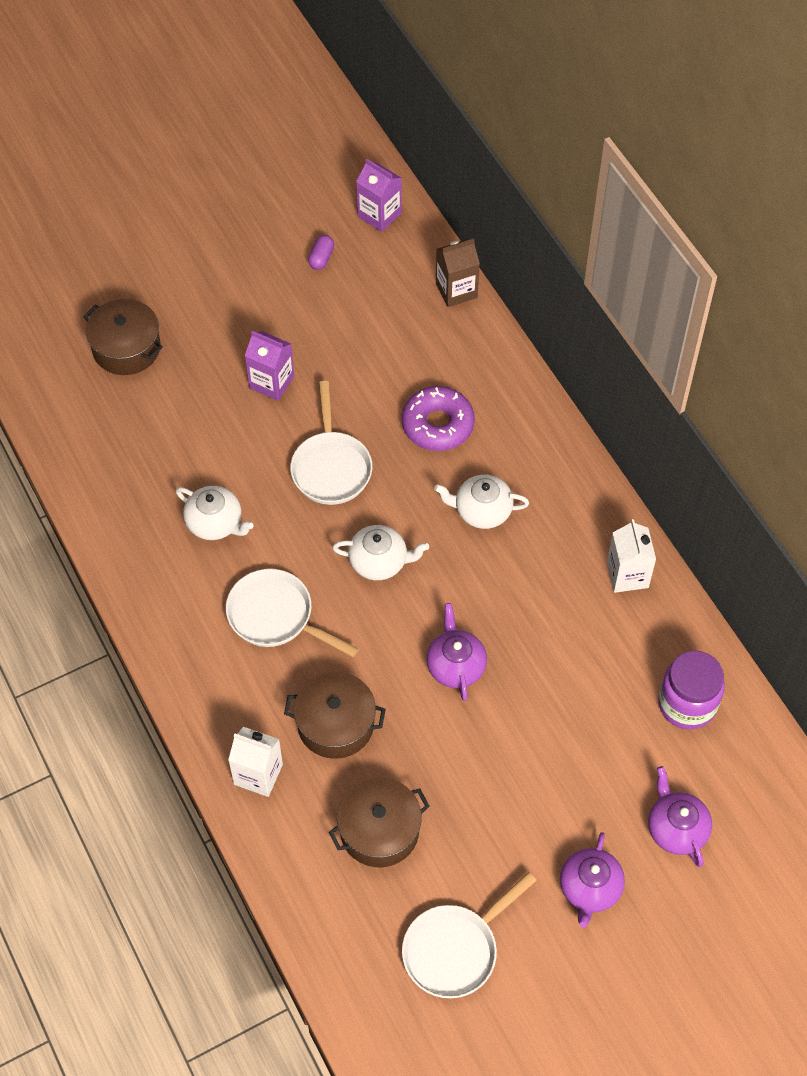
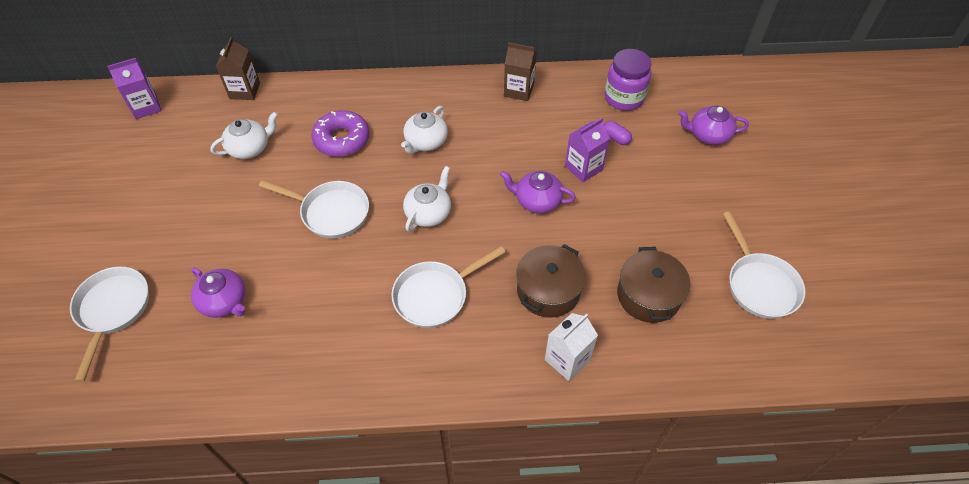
camera: 65 degrees left, 5 degrees down
(126, 348) = (113, 310): brown pot -> white pan
(215, 523) = (326, 306): white teapot -> white teapot (250, 148)
(271, 382) = (229, 221): purple carton -> purple carton (583, 168)
(321, 258) = (150, 152): purple capsule -> purple capsule (615, 138)
(590, 888) = (736, 193): purple teapot -> purple teapot (225, 302)
(627, 575) = (518, 90): white carton -> brown carton

